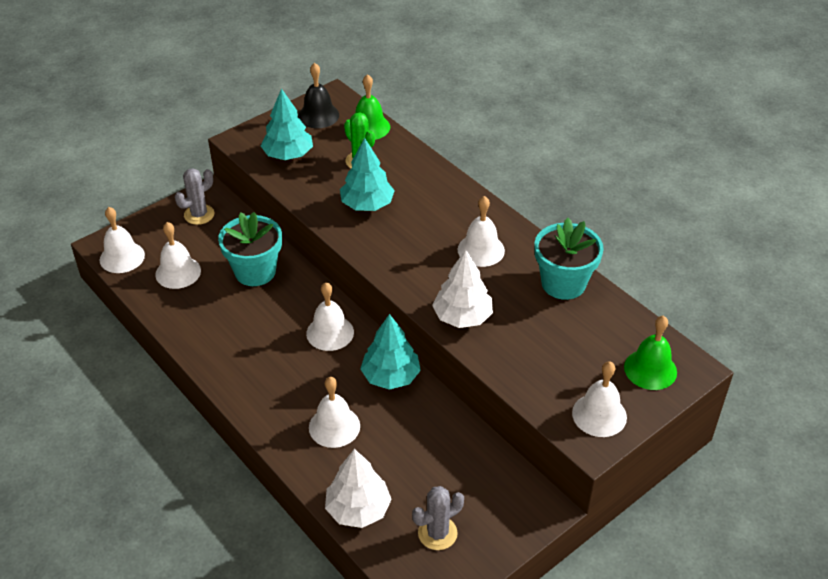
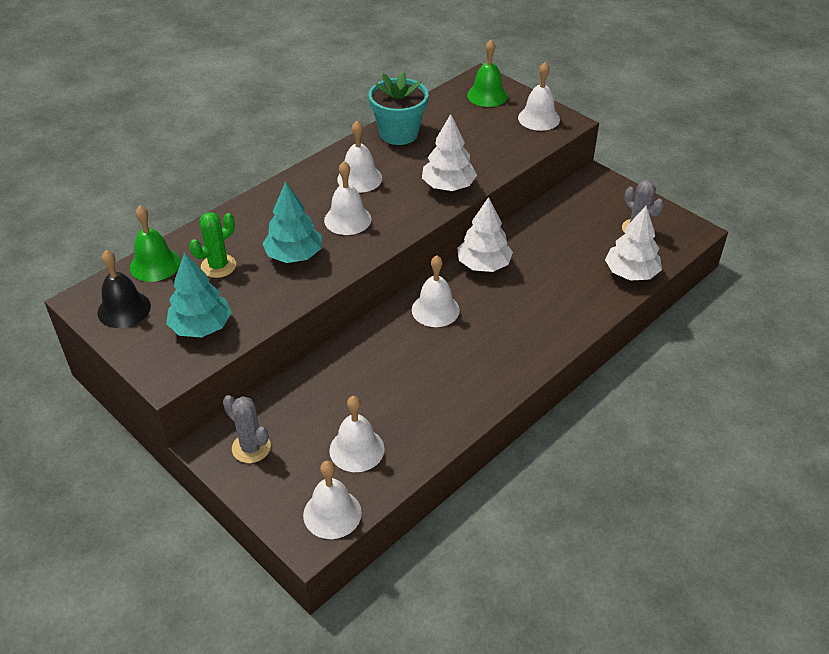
camera: 95 degrees left, 0 degrees up
(255, 271) = (351, 379): turquoise flower pot -> none
(334, 426) = (550, 295): white bell -> white bell (347, 219)
(391, 376) = (483, 265): turquoise tree -> white tree

